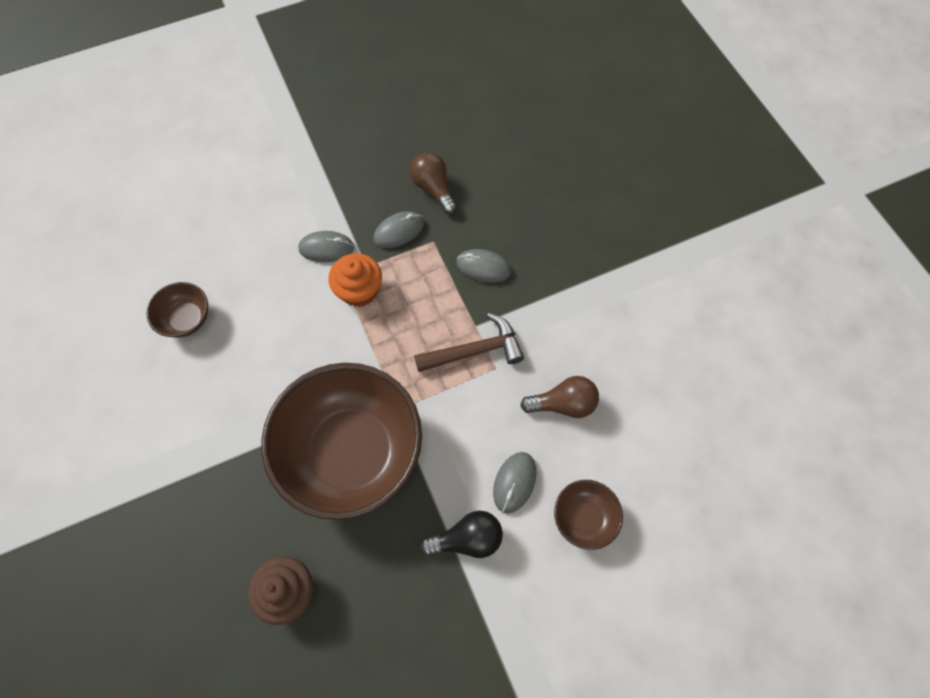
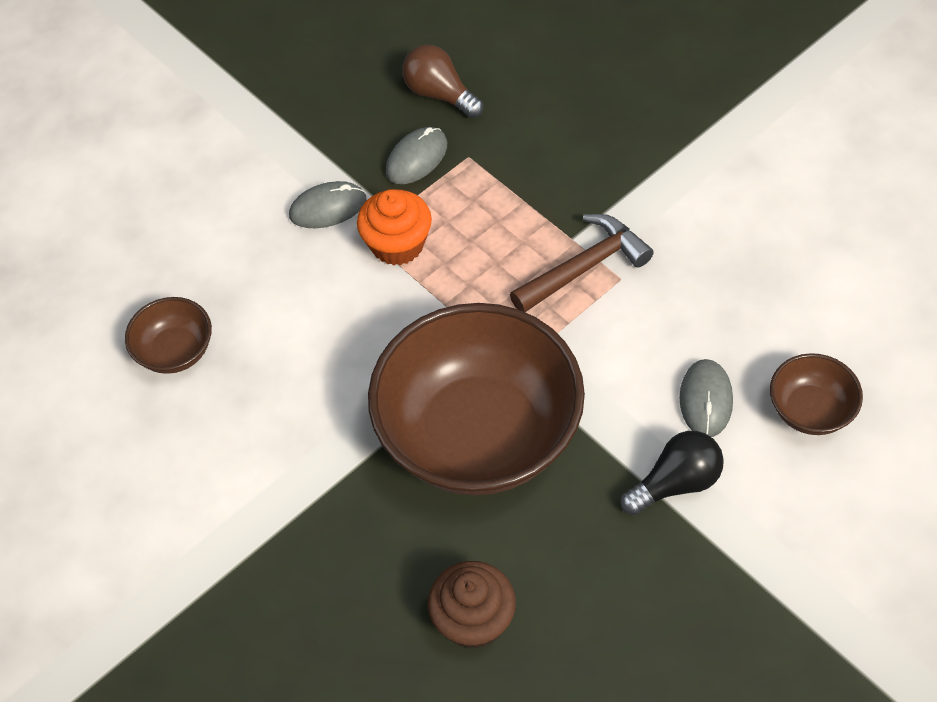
camera: 15 degrees left, 10 degrees down
(483, 267) = (550, 167): grey mouse -> none
(563, 404) = (726, 292): brown light bulb -> none

